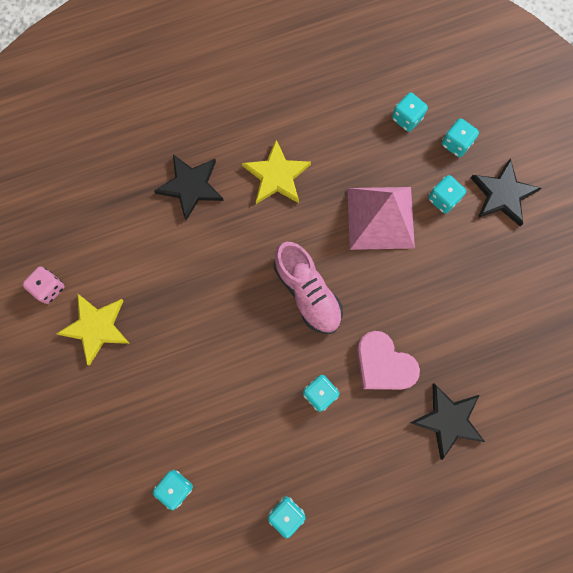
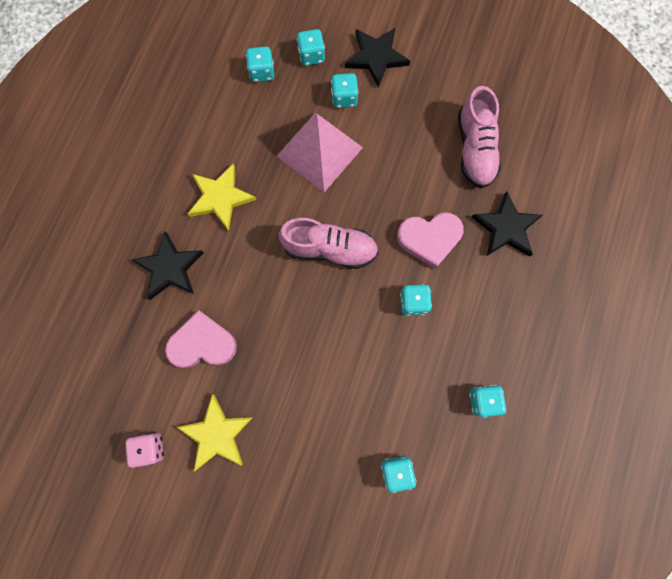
camera: 50 degrees left, 0 degrees up
(154, 259) = (203, 343): none -> pink heart
(494, 339) = (474, 149): none -> pink shoe

